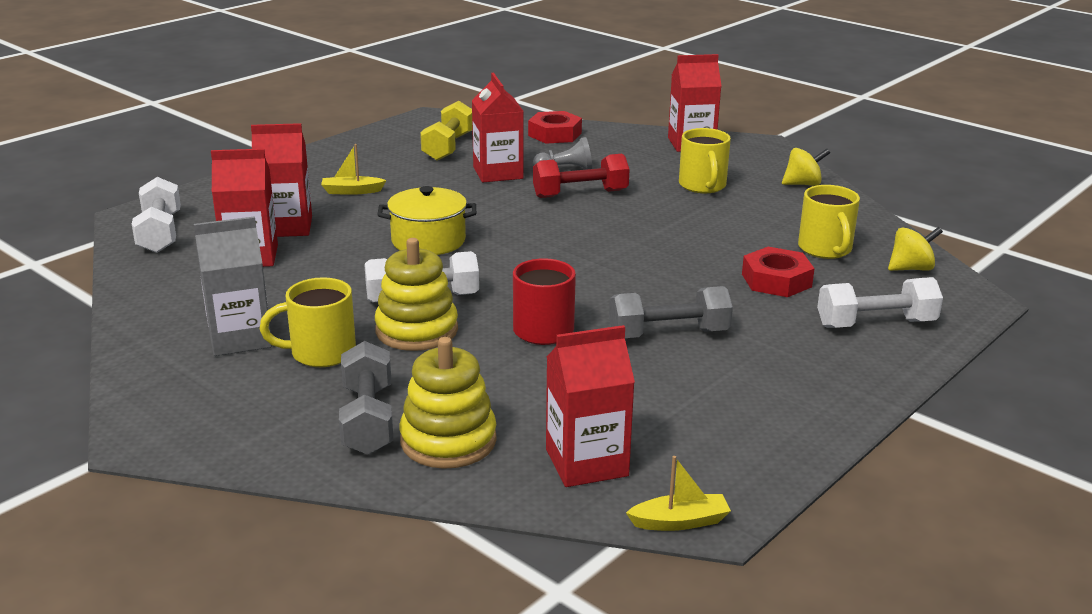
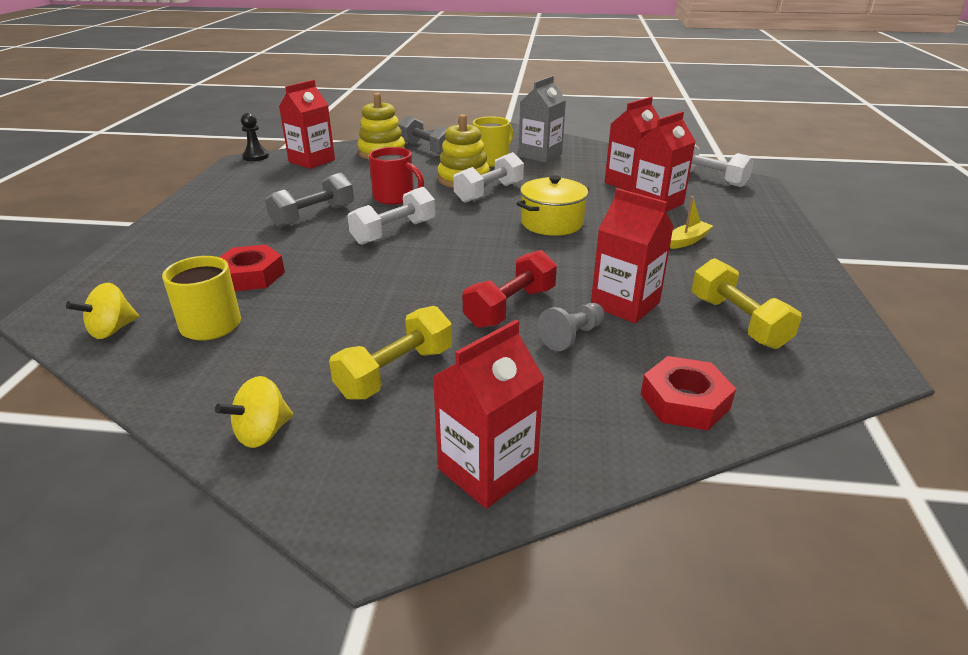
camera: 145 degrees right, 5 degrees up
(680, 522) = (256, 157): yellow boat -> black pawn
(702, 186) = (395, 372): yellow mug -> yellow dumbbell
(875, 324) = (156, 264): white dumbbell -> white dumbbell (394, 232)

